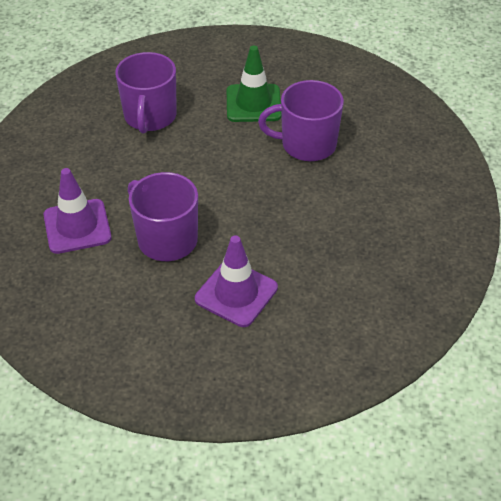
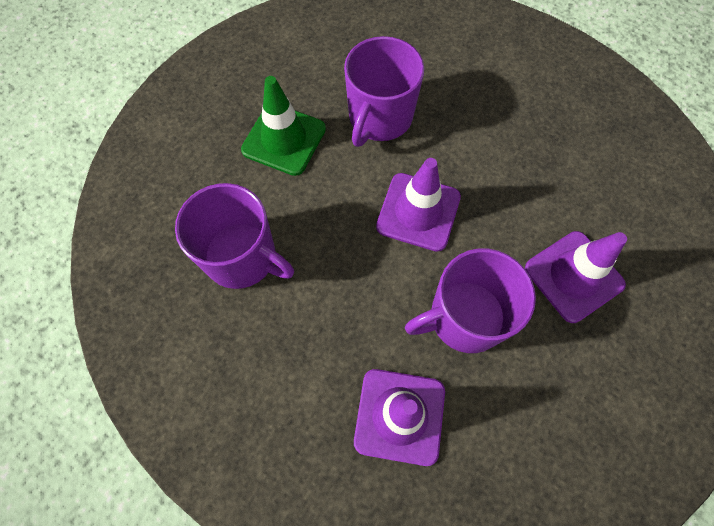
camera: 65 degrees left, 20 degrees up
(238, 190) = (418, 212): none -> purple traffic cone

